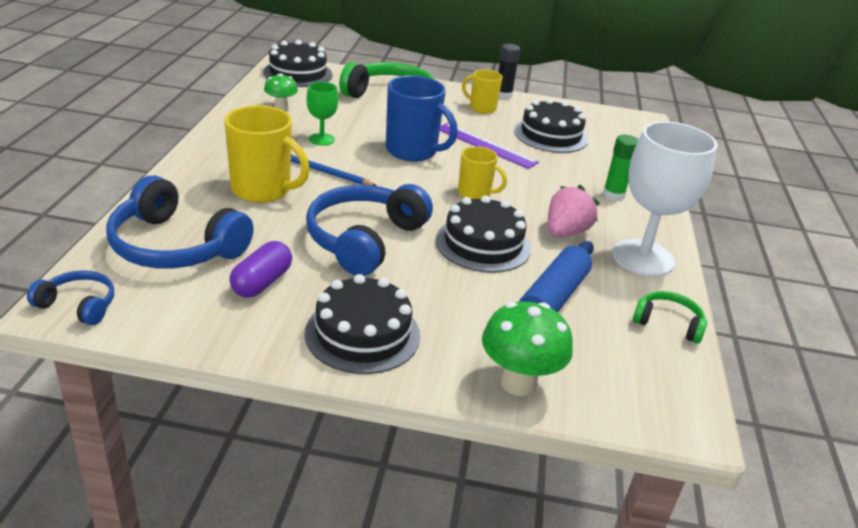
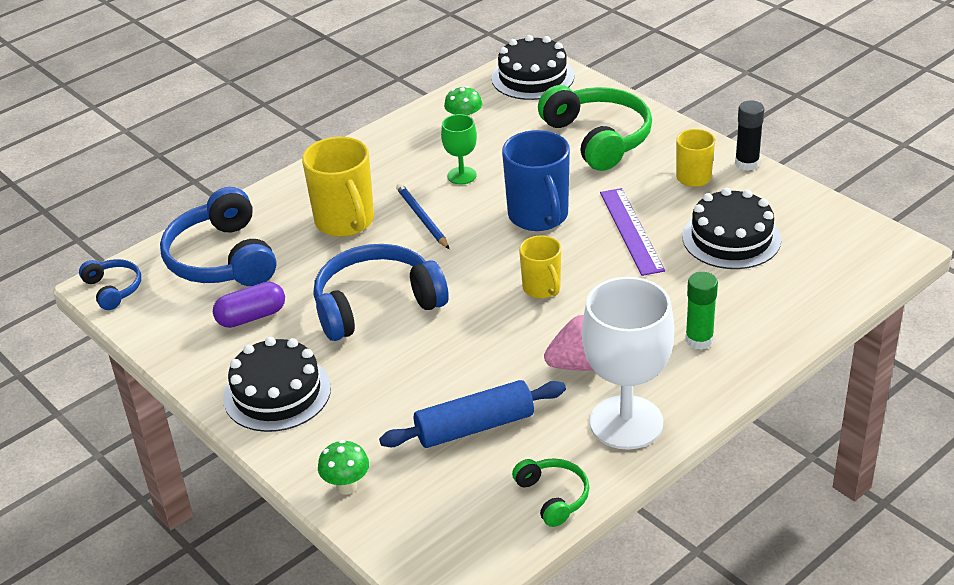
camera: 45 degrees right, 5 degrees up
(483, 244) = (479, 347): black cake -> none
(518, 383) = (346, 486): green mushroom -> green mushroom, size x0.61

